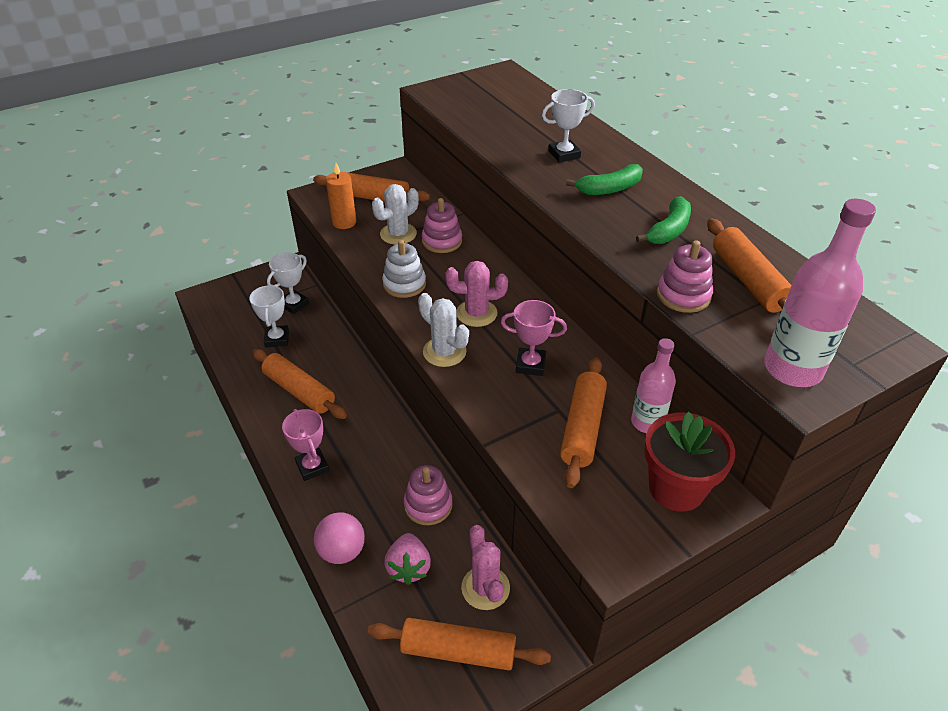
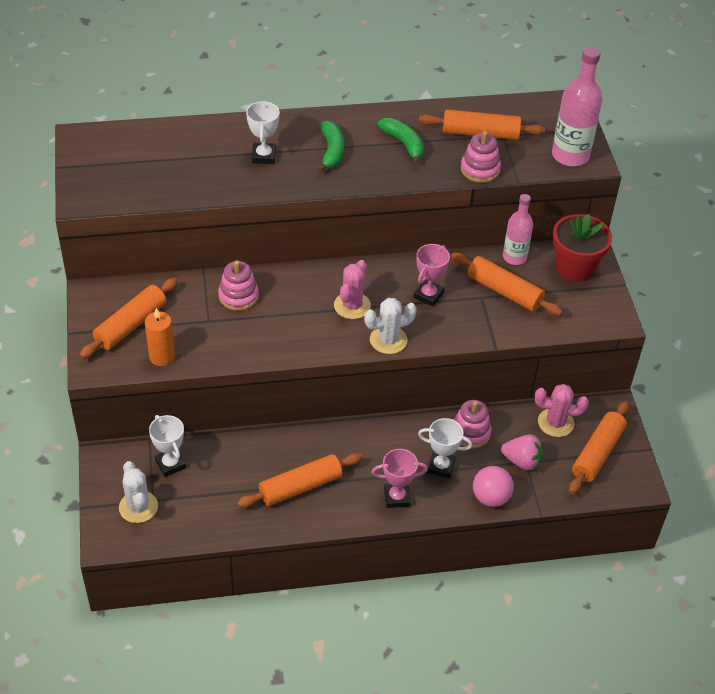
camera: 70 degrees left, 5 degrees up
(277, 339) = (216, 489): white trophy -> white trophy (441, 466)
(398, 234) = (208, 322): white cactus -> white cactus (138, 507)
(404, 284) = (286, 339): white stacking toy -> none

